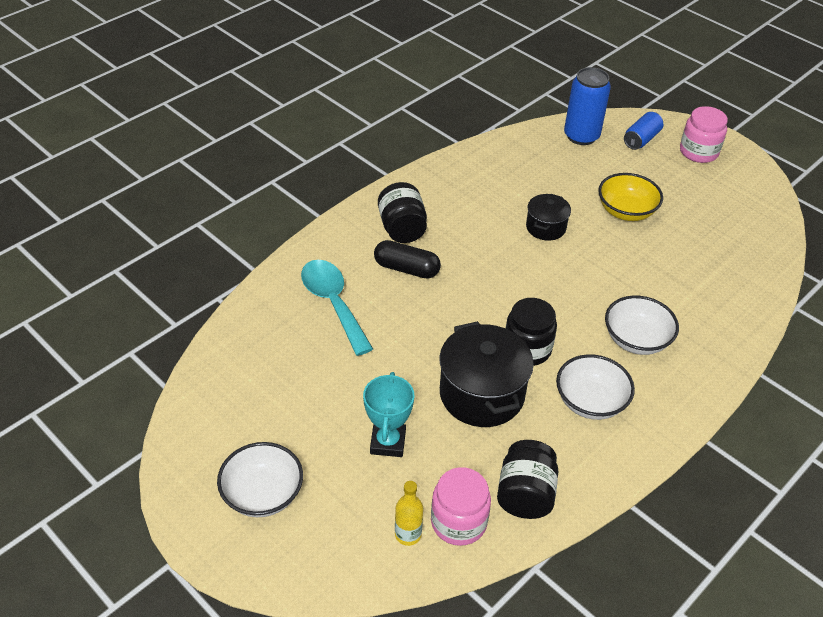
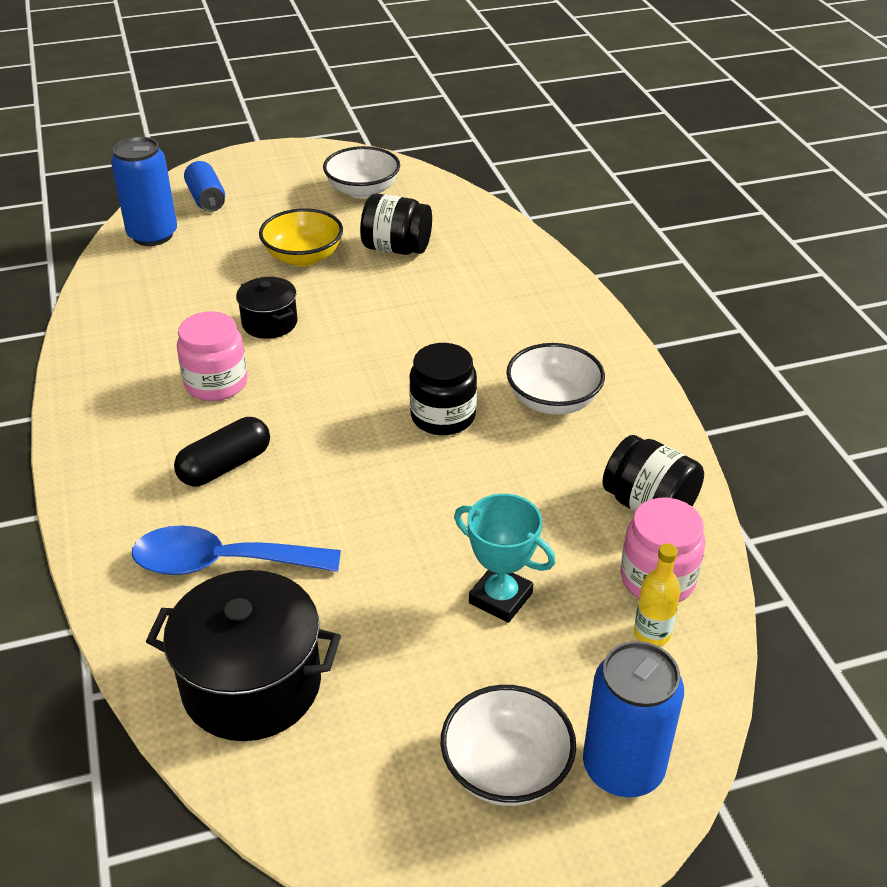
camera: 60 degrees left, 5 degrees down
(293, 553) = (623, 768): none -> blue can
(333, 303) = (221, 563): turquoise spoon -> blue spoon
(402, 229) = (150, 442): black jar -> black jar (396, 248)
(481, 394) = (483, 482): black pot -> black pot (251, 684)
(636, 340) = (492, 331): white bowl -> white bowl (363, 191)
(698, 152) = (267, 174): pink jar -> pink jar (216, 383)

